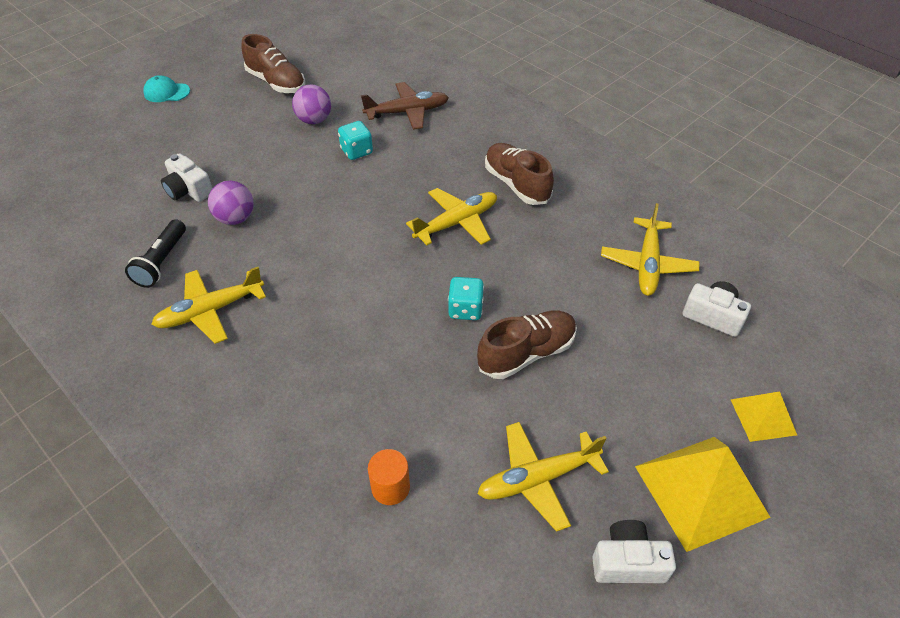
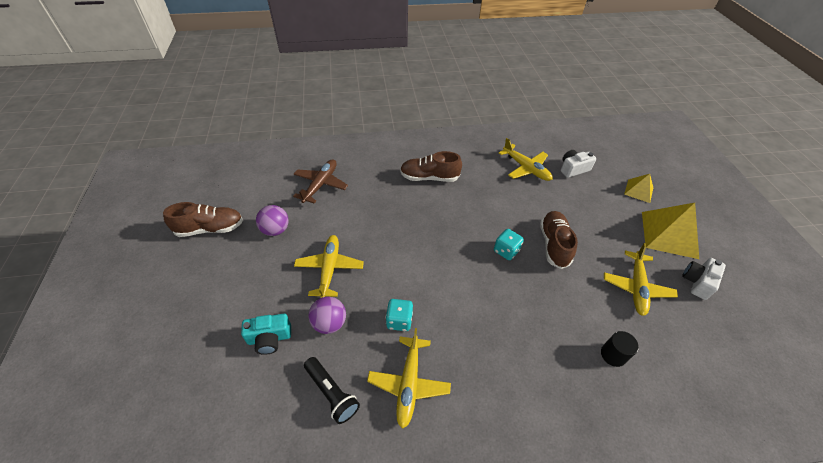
camera: 55 degrees left, 0 degrees up
(166, 92) = (133, 298): turquoise cap -> none
(188, 190) = (269, 338): white camera -> turquoise camera
(356, 151) = (330, 226): turquoise dice -> turquoise dice (399, 321)
(390, 487) = (613, 355): orange cylinder -> black cylinder
(456, 223) = (437, 217): yellow plane -> yellow plane (329, 269)

